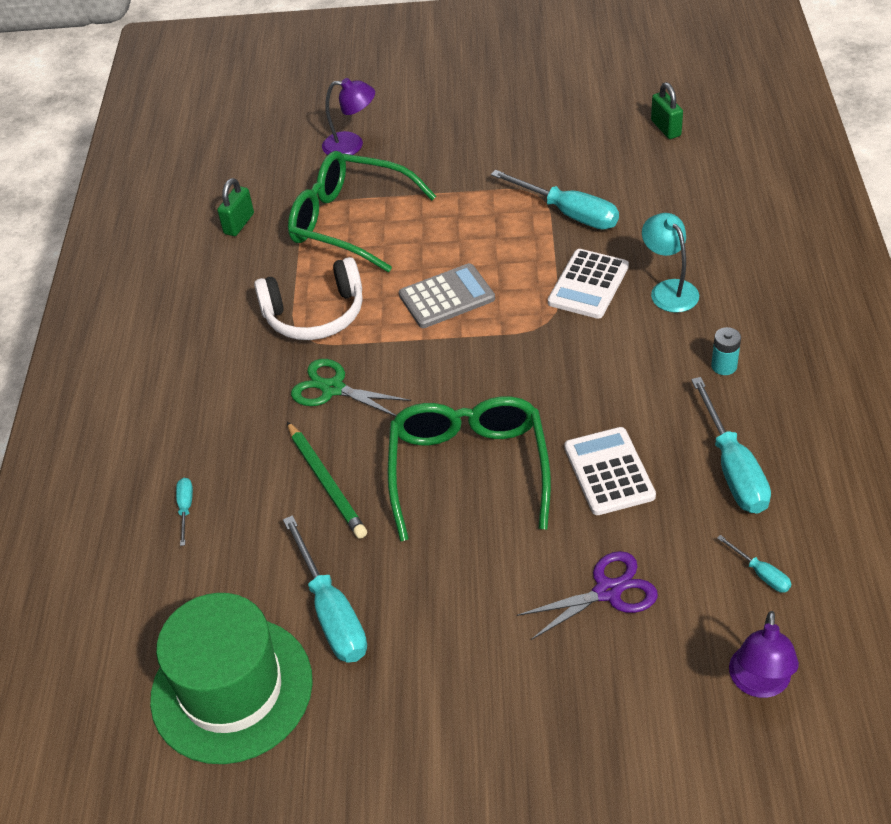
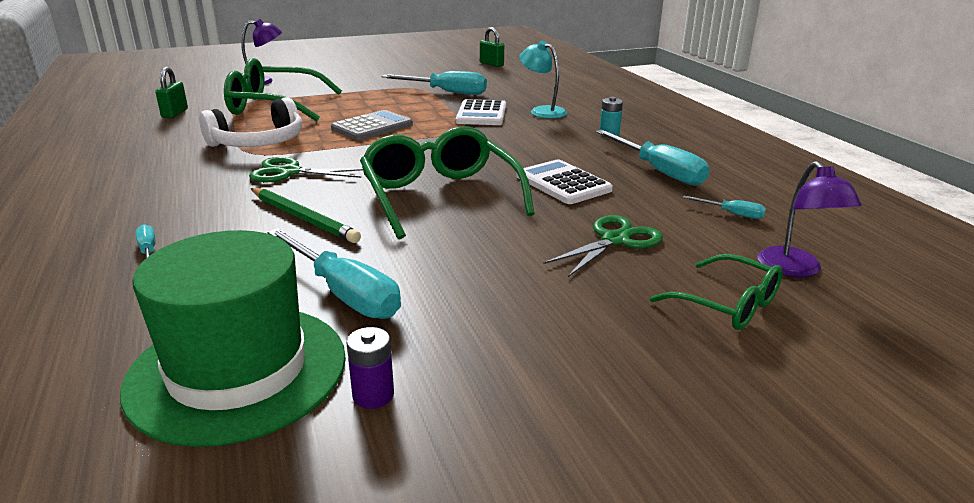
camera: 25 degrees left, 20 degrees down
(319, 743) = (373, 395): none -> purple battery
(607, 591) = (615, 240): purple scissors -> green scissors
(655, 716) = (727, 304): none -> green glasses

